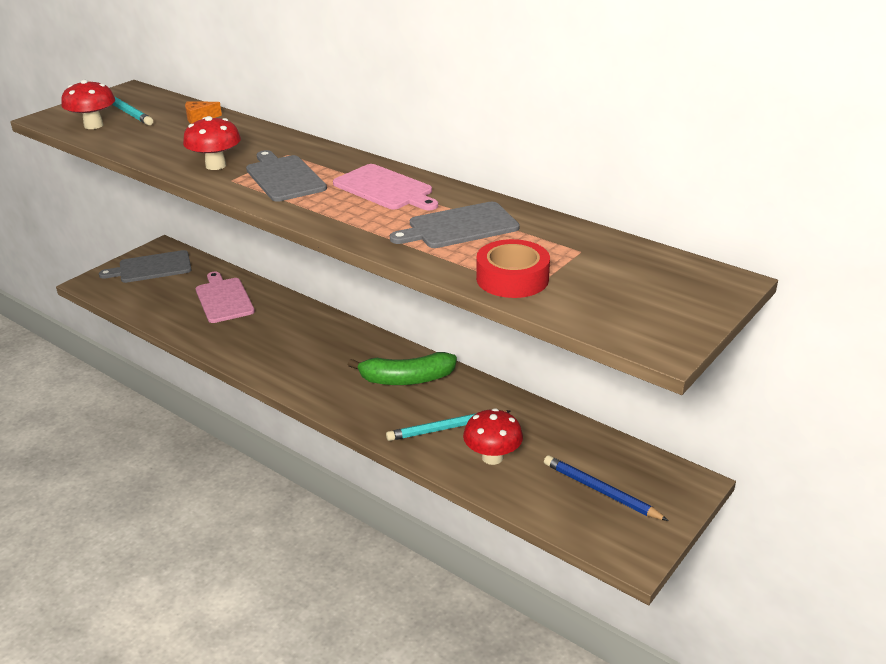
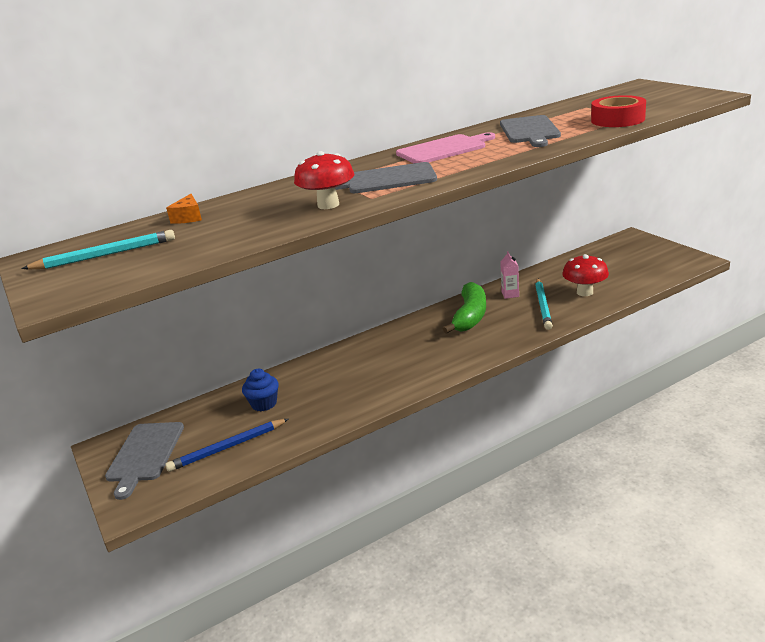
camera: 65 degrees left, 5 degrees down
(93, 125) = (126, 269): red mushroom -> none
(223, 299) = (264, 404): pink cutting board -> blue cupcake
(468, 399) = (510, 294): none -> pink carton
(600, 491) = (632, 262): blue pencil -> blue pencil (227, 447)

